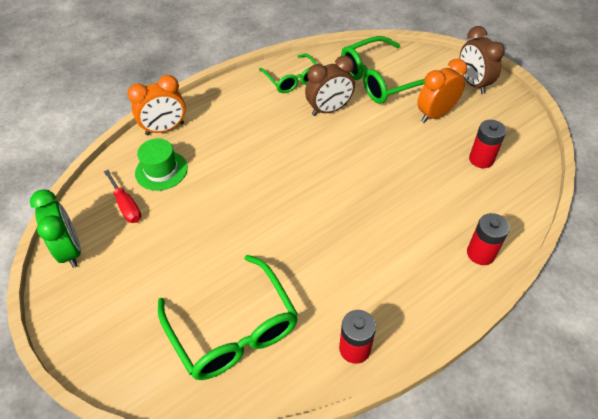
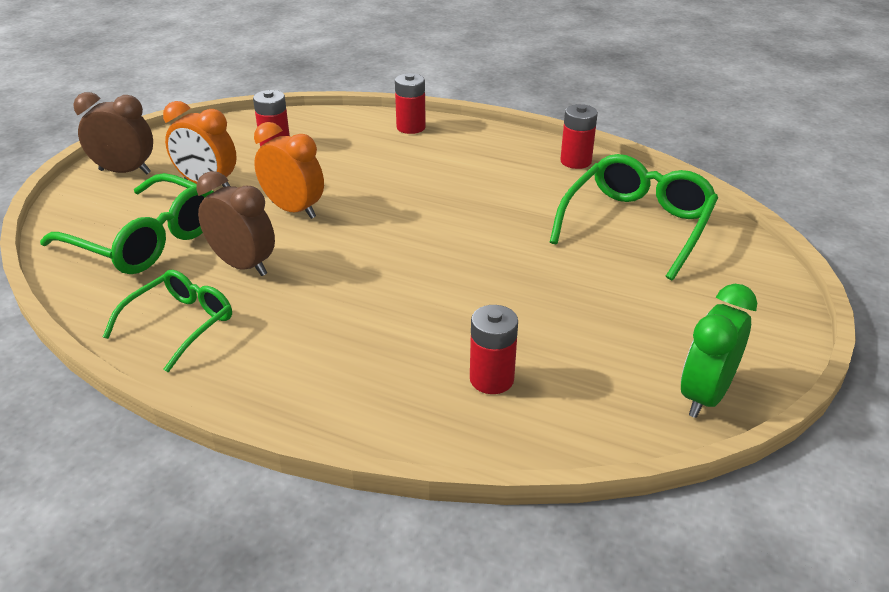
camera: 120 degrees left, 15 degrees down
(126, 206) = (585, 381): red screwdriver -> none
(161, 170) = (491, 379): green hat -> red battery
(165, 129) = (400, 423): orange clock -> orange clock (293, 210)
(473, 83) = (125, 172): brown clock -> brown clock turned 120 degrees counterclockwise

